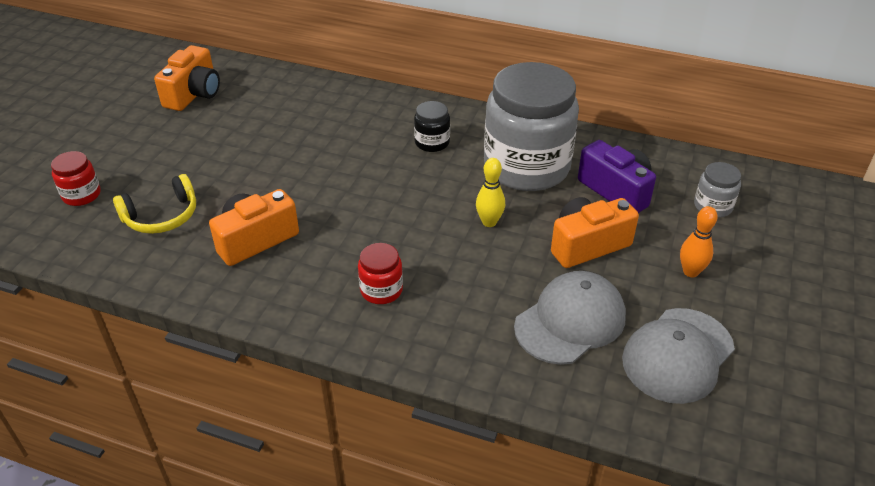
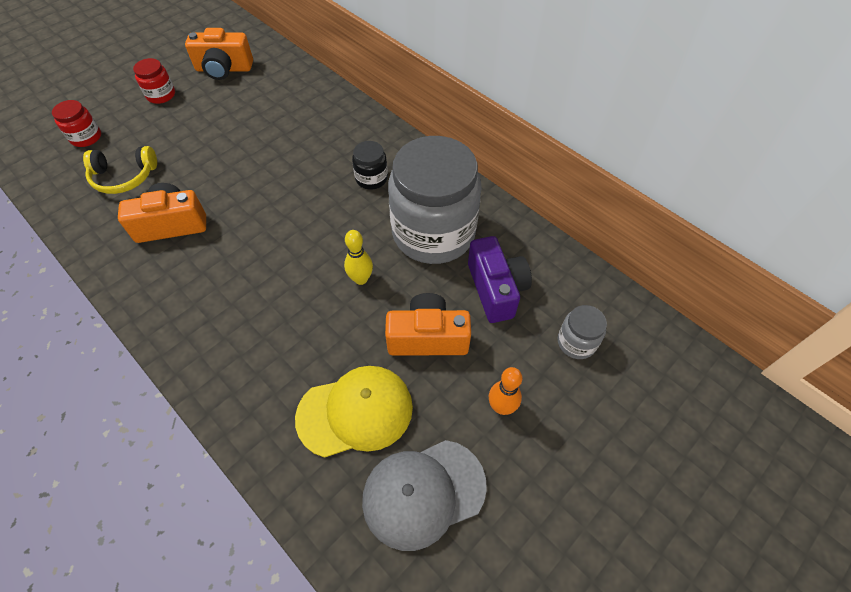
camera: 25 degrees right, 15 degrees up
(194, 94) = (224, 69): orange camera -> orange camera turned 45 degrees clockwise
(381, 290) = (228, 312): red jar -> red jar (161, 95)
(570, 321) = (355, 412): grey cap -> yellow cap

